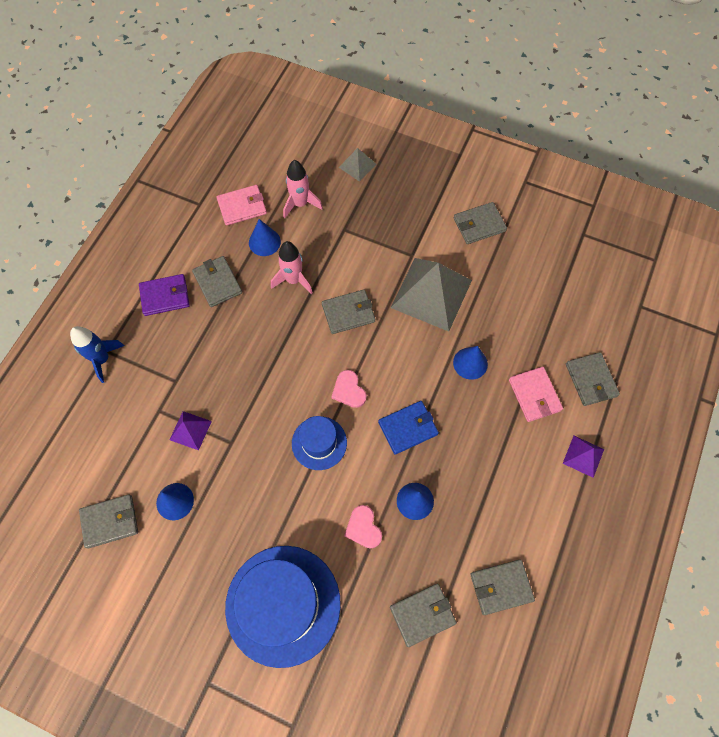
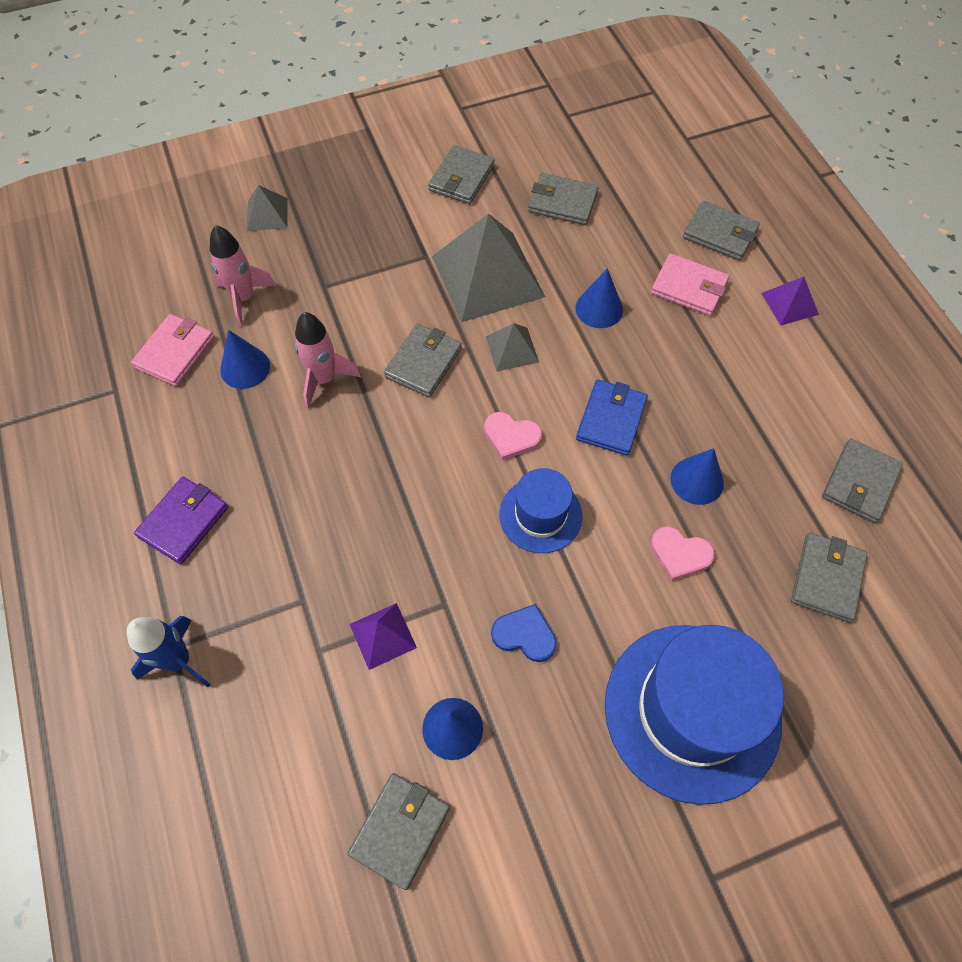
camera: 45 degrees left, 5 degrees down
(217, 283) = (235, 454): grey wallet -> grey wallet (562, 202)
(249, 492) = (525, 634): none -> blue heart
(400, 345) = (512, 349): none -> grey pyramid

